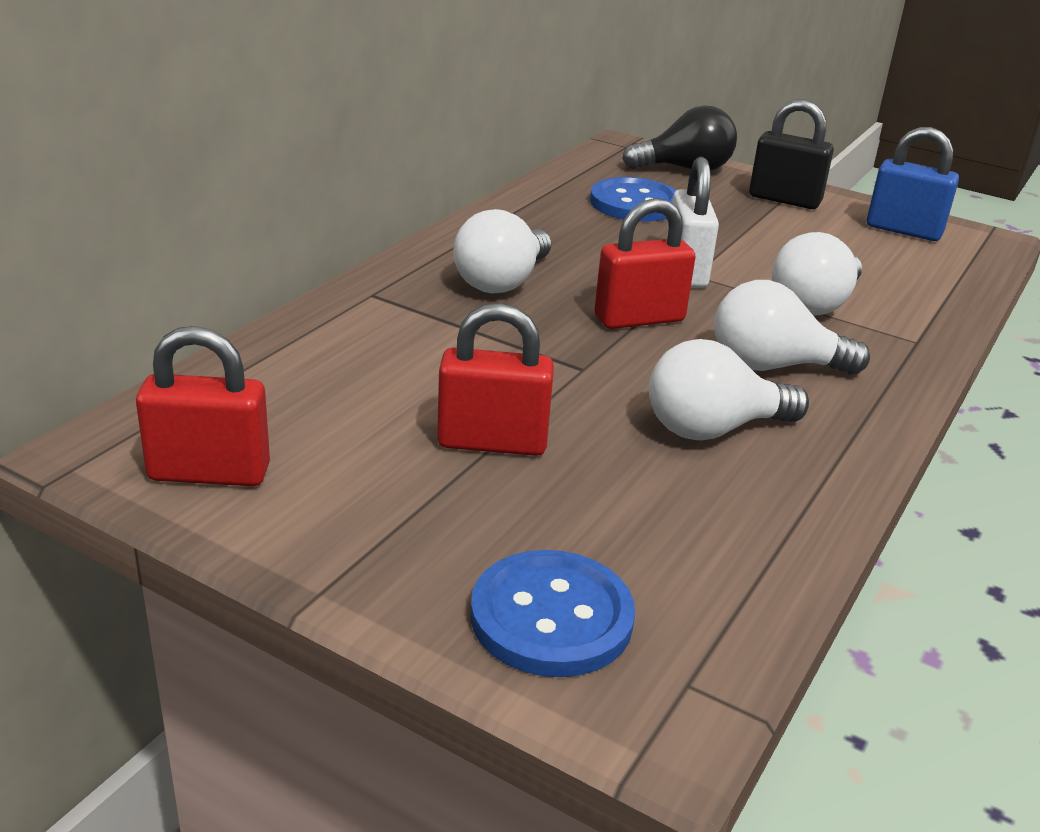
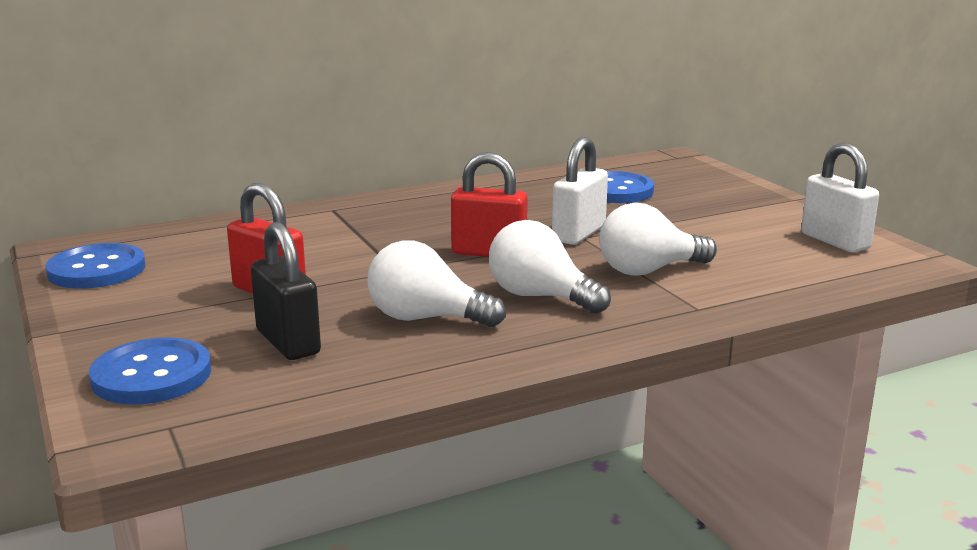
camera: 35 degrees right, 10 degrees down
(209, 473) = (97, 270): red padlock -> blue button
(502, 282) = (428, 217): white light bulb -> none
(685, 169) = (701, 177): black light bulb -> none
(784, 200) = (755, 206): black padlock -> black padlock (288, 342)
(903, 230) = (834, 241): blue padlock -> white padlock

